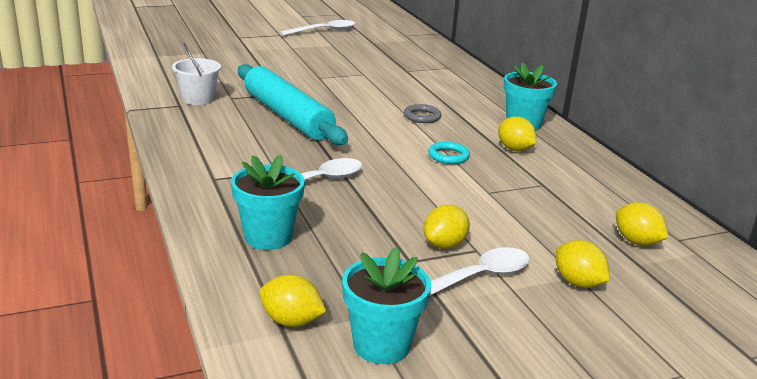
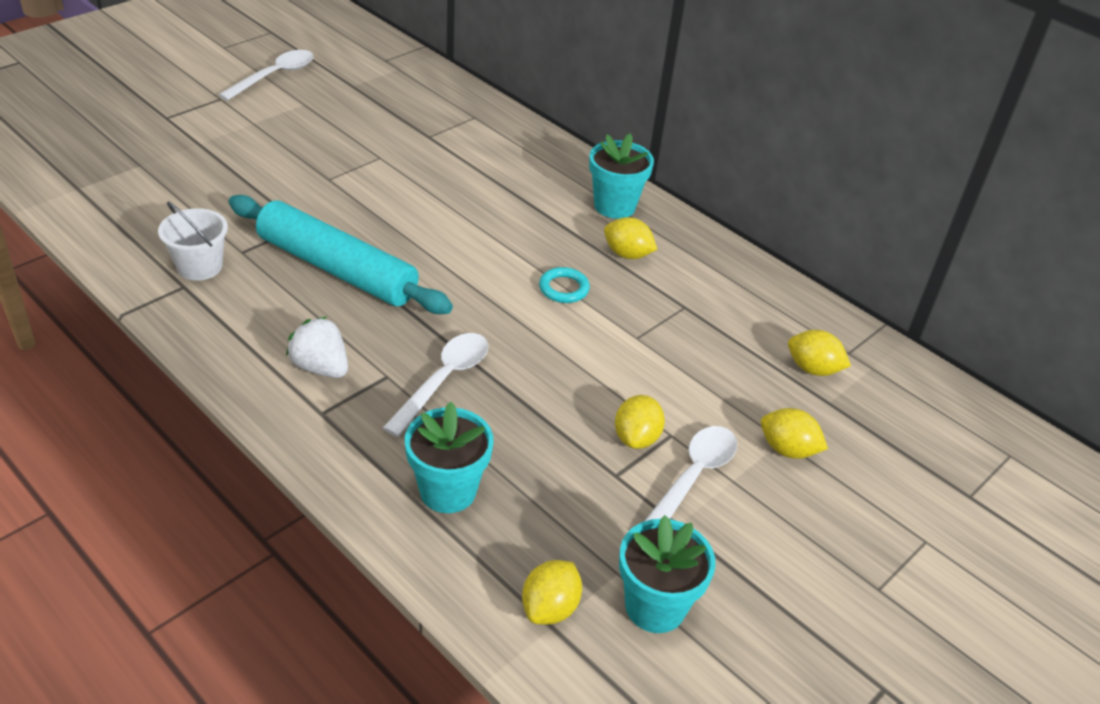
camera: 25 degrees left, 15 degrees up
(233, 157) = (320, 367): none -> white strawberry
(291, 321) = (550, 608): yellow lemon -> yellow lemon turned 60 degrees counterclockwise
(422, 117) = (496, 224): grey ring -> none

